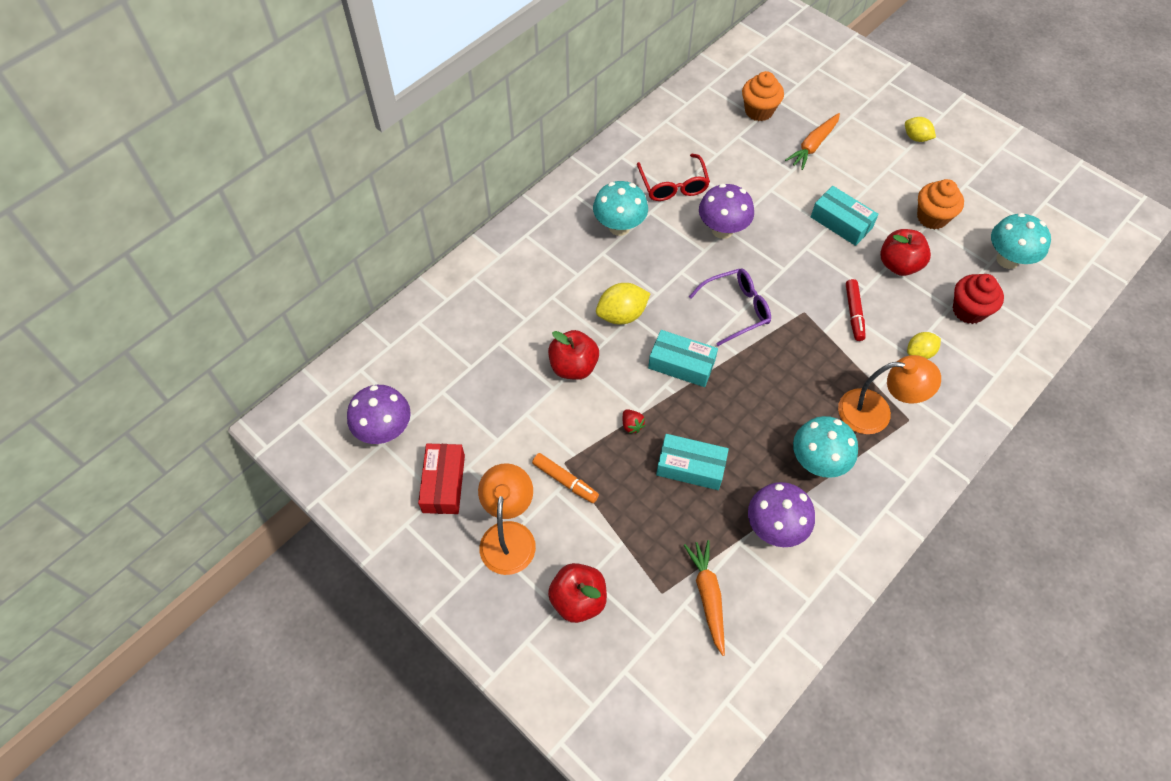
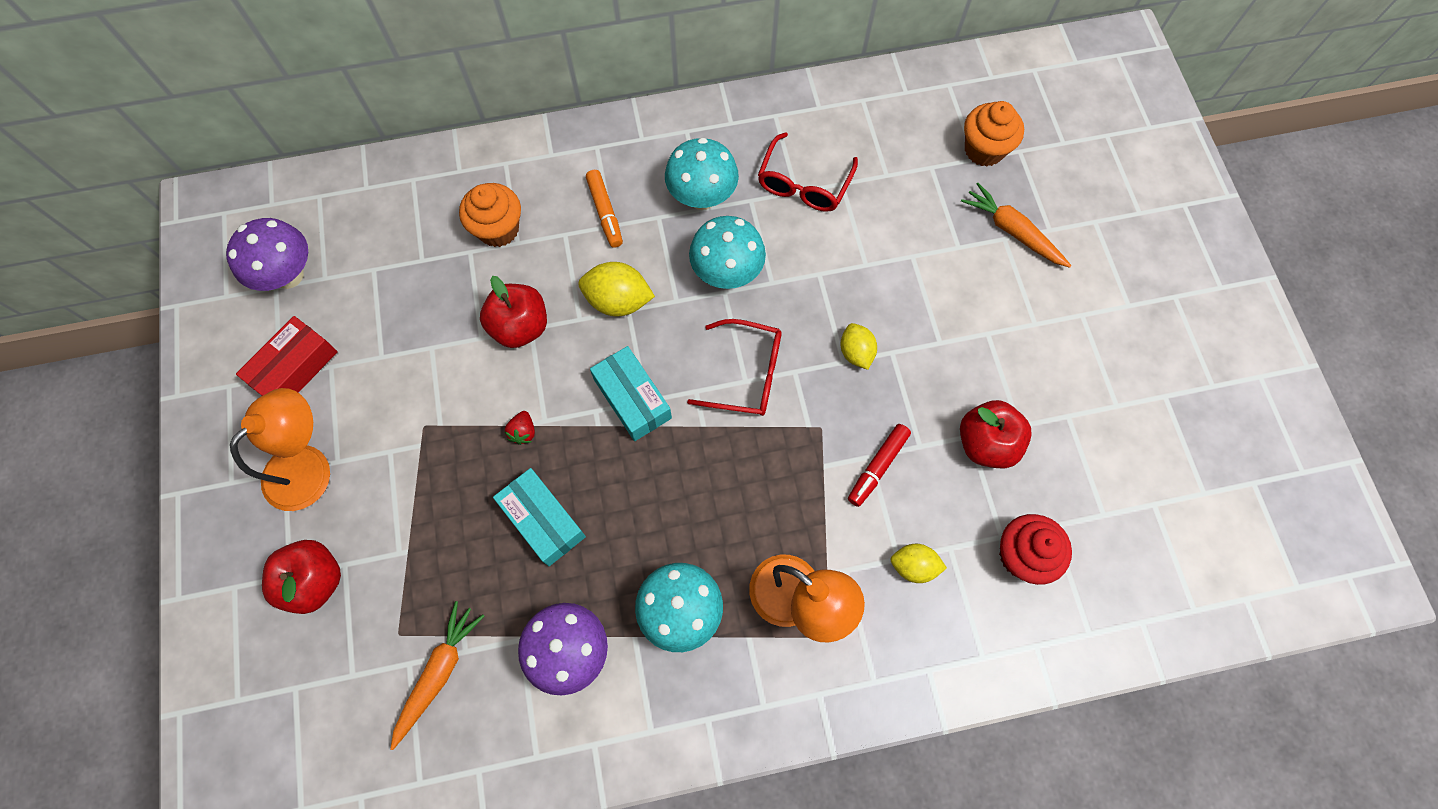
camera: 35 degrees right, 10 degrees up
(565, 481) = (408, 446): orange marker -> orange marker (605, 212)
(722, 230) = (813, 270): purple mushroom -> none
(736, 309) = (747, 374): purple glasses -> red glasses
(813, 145) = (1012, 231): orange carrot -> orange carrot turned 60 degrees clockwise
(841, 222) = (961, 347): turquoise box -> none
(916, 138) = (1155, 297): yellow lemon -> yellow lemon (856, 352)
(932, 217) = (1082, 410): orange cupcake -> orange cupcake (498, 229)
(1007, 260) = (1132, 525): turquoise mushroom -> turquoise mushroom (727, 273)

